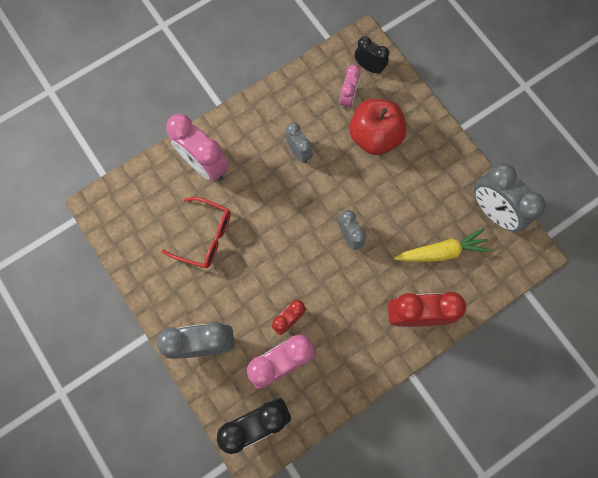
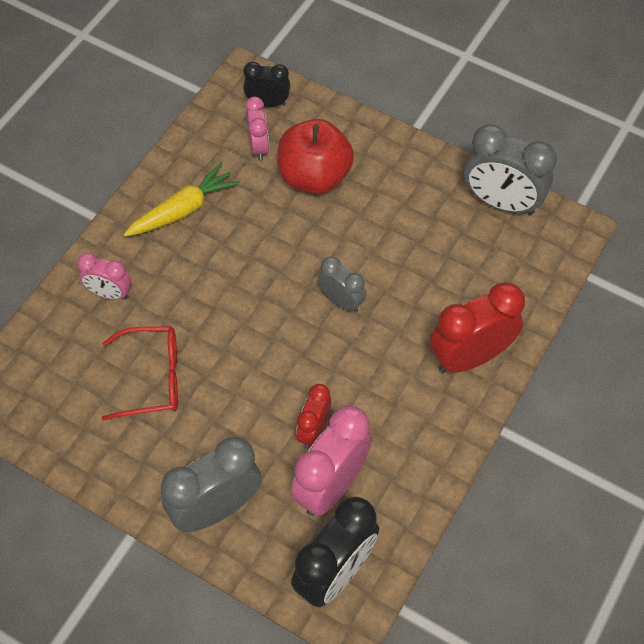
camera: 25 degrees left, 15 degrees down
(204, 165) = (109, 293): pink clock -> pink clock, size x0.57
(299, 152) = (227, 230): grey clock -> none
(441, 251) = (463, 272): yellow carrot -> yellow carrot (183, 210)

